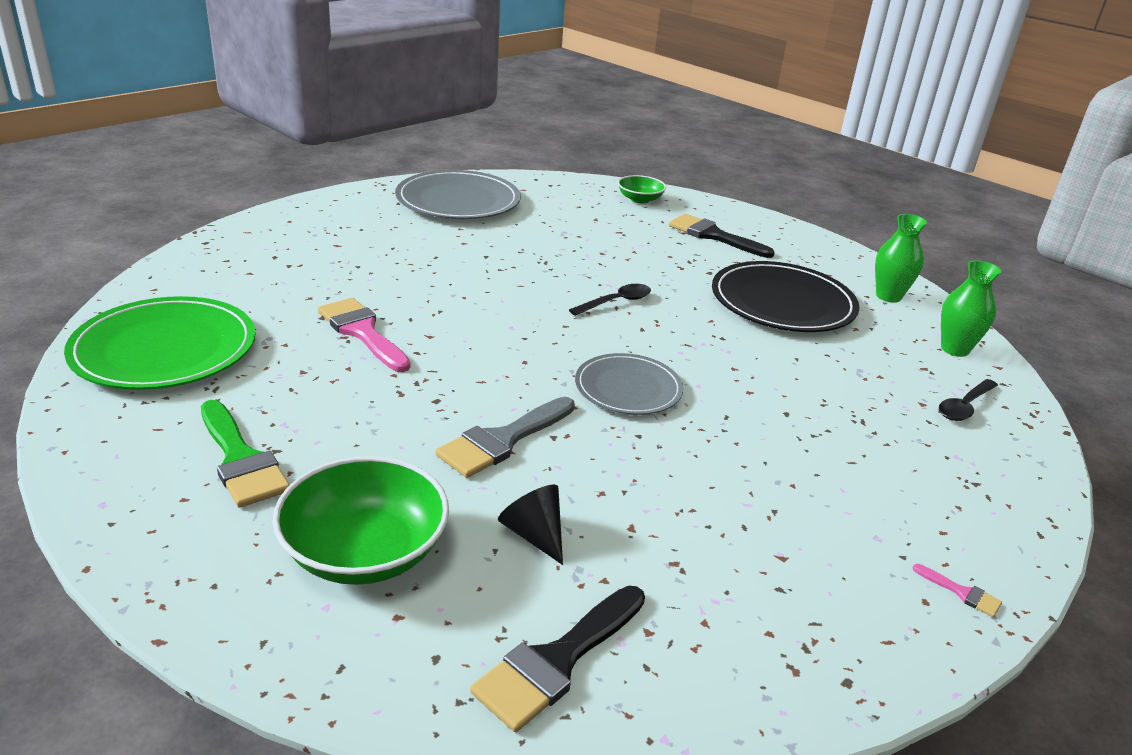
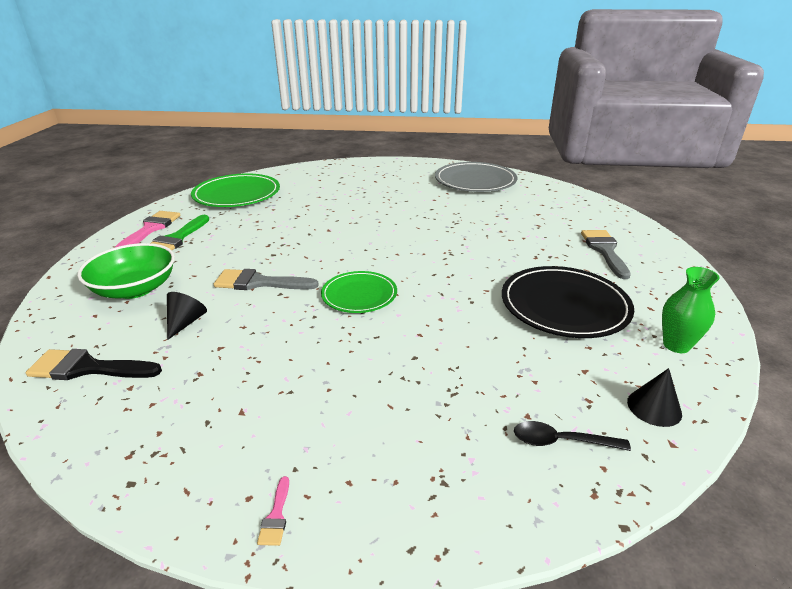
camera: 55 degrees right, 0 degrees up
(362, 332) = (307, 217): pink brush -> pink brush (151, 229)
(616, 302) = (450, 256): black spoon -> none
(628, 388) = (359, 295): grey plate -> green plate
(640, 199) = (595, 214): green bowl -> none
(714, 236) = (604, 250): black brush -> grey brush
(954, 349) = (654, 407): green vase -> black cone

